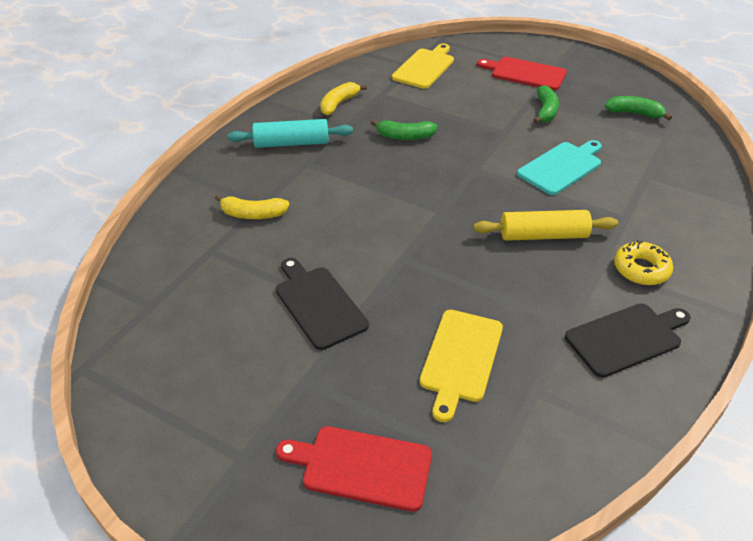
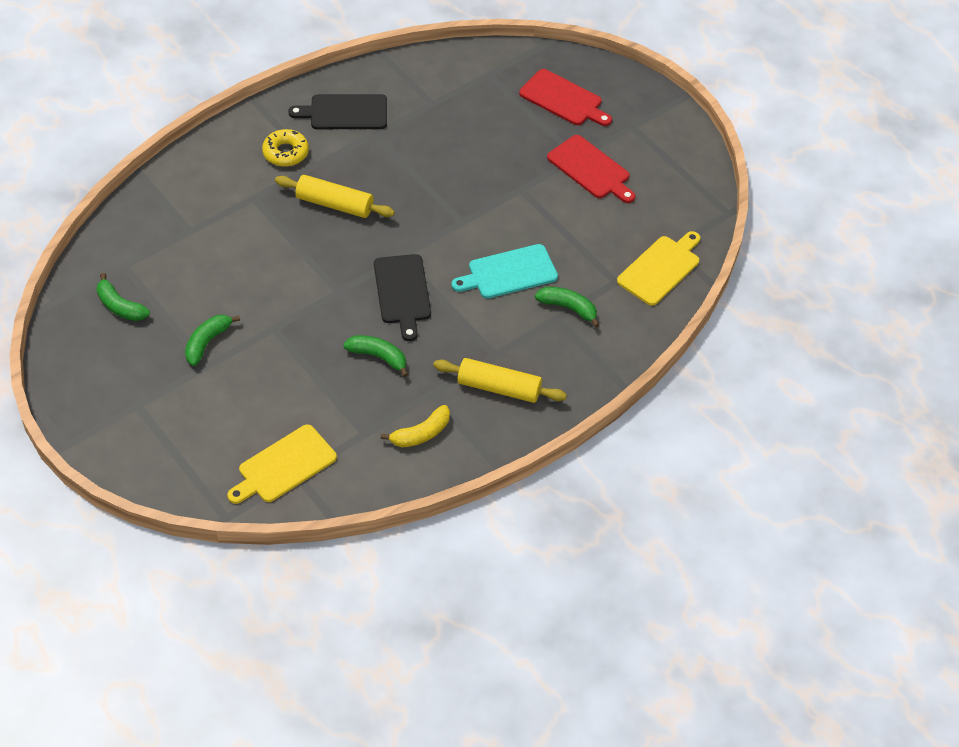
camera: 160 degrees left, 10 degrees up
(253, 214) = (568, 308): yellow banana -> green banana
(291, 143) = (499, 388): turquoise rolling pin -> yellow rolling pin
(318, 304) = (546, 206): black cutting board -> black cutting board (402, 292)
(460, 358) = (466, 136): yellow cutting board -> yellow cutting board (660, 268)
(525, 73) = (176, 411): red cutting board -> red cutting board (591, 169)
(561, 167) = (257, 265): turquoise cutting board -> turquoise cutting board (509, 273)

